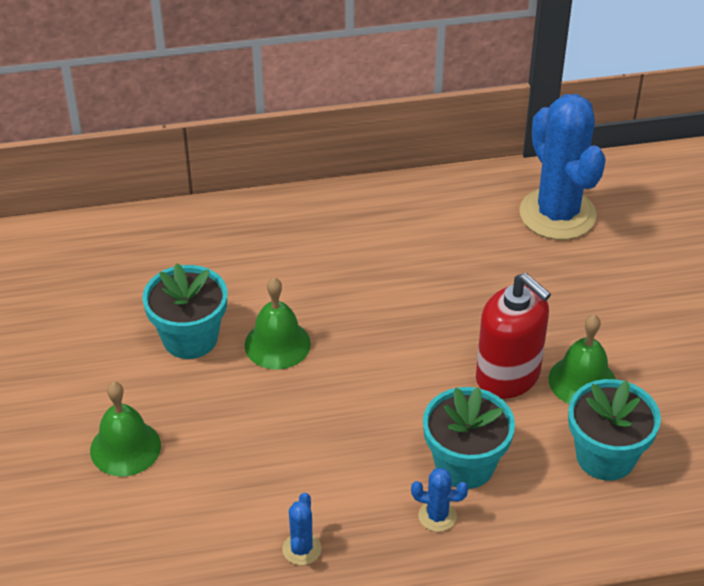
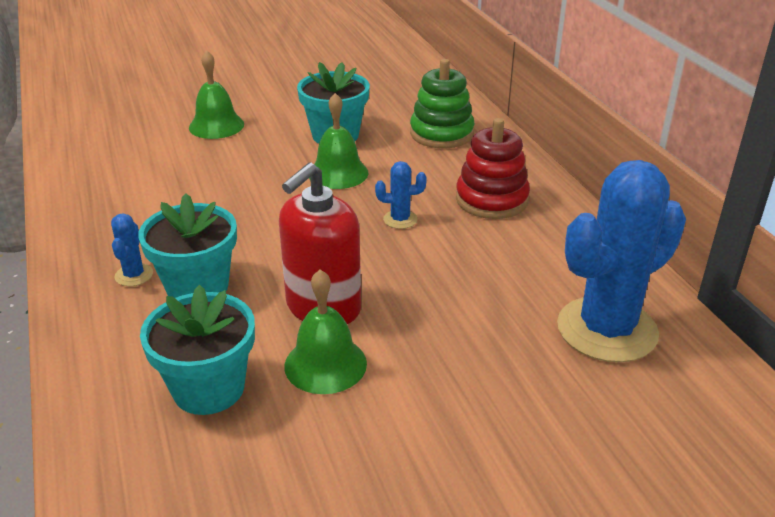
camera: 80 degrees right, 10 degrees down
(215, 251) = (441, 133): none -> green stacking toy
(301, 549) = (107, 208): blue cactus -> blue cactus (400, 219)
(359, 239) = (491, 200): none -> red stacking toy

